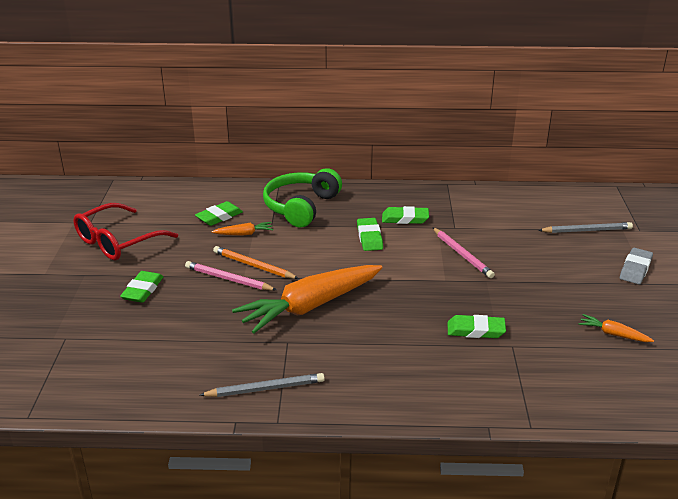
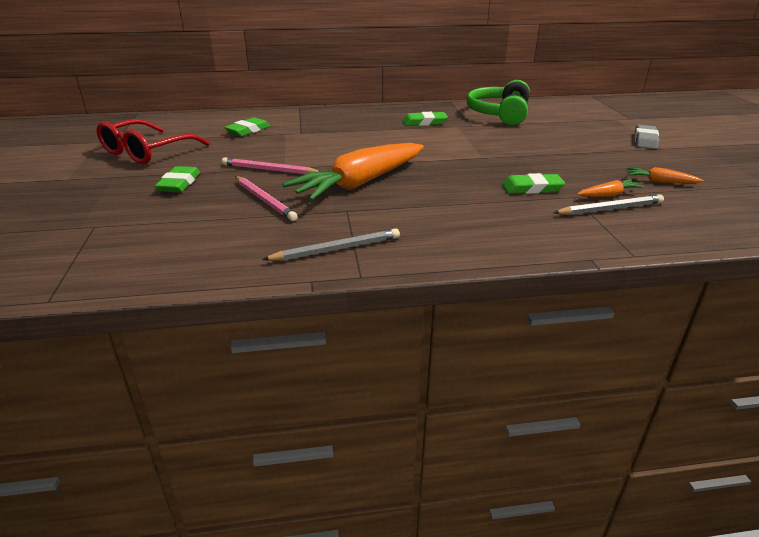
camera: 10 degrees left, 0 degrees up
(244, 234) = (276, 140): orange carrot -> orange carrot (608, 195)
(254, 265) = (292, 159): orange pencil -> none
(301, 207) = (325, 120): green headphones -> green headphones (499, 114)
(369, 237) = (397, 135): green eraser -> none
(462, 254) = (488, 141): pink pencil -> pink pencil (264, 200)
(586, 230) = (586, 121): grey pencil -> grey pencil (610, 209)

